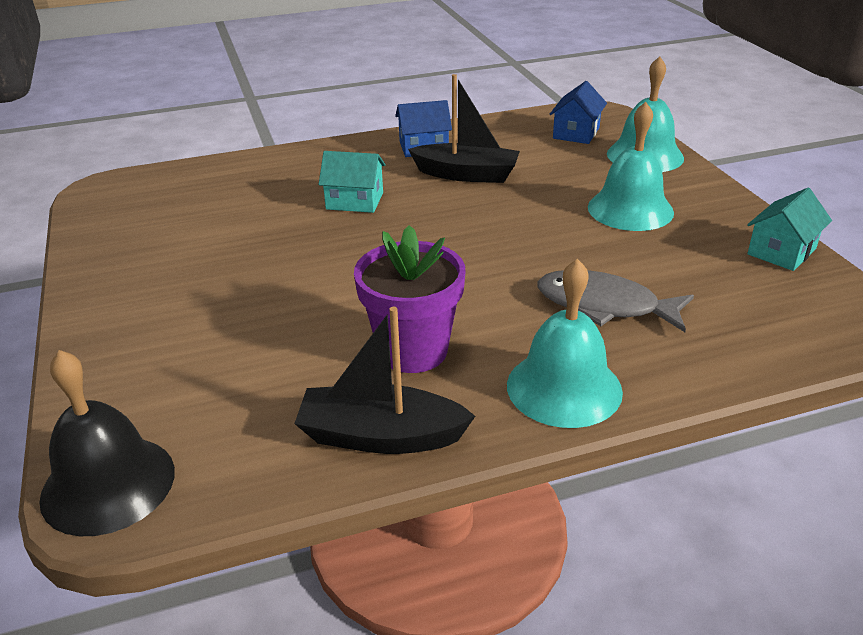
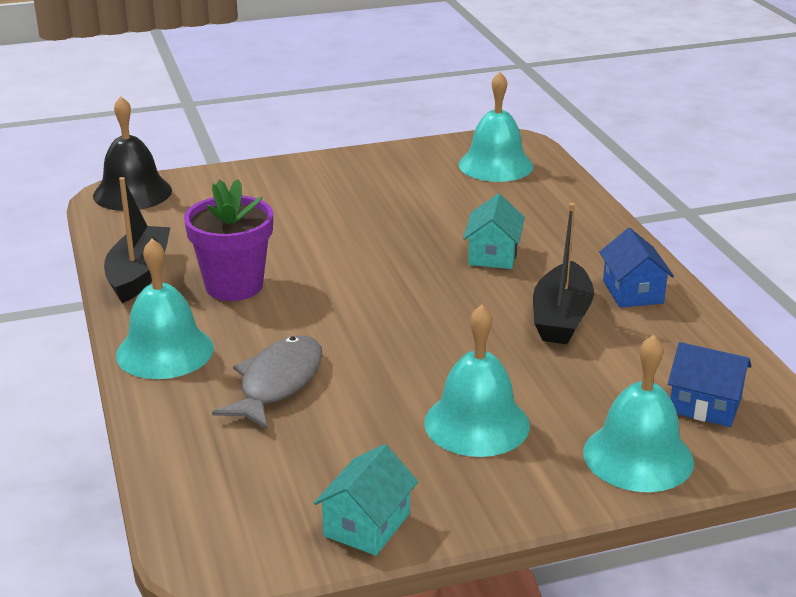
camera: 90 degrees right, 5 degrees down
(157, 198) = (495, 165): none -> turquoise bell
(781, 251) = (367, 525): turquoise house -> turquoise house turned 75 degrees clockwise

